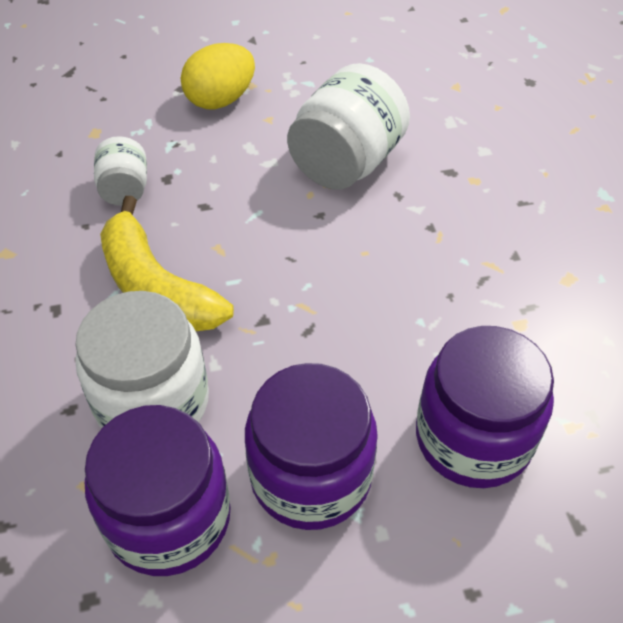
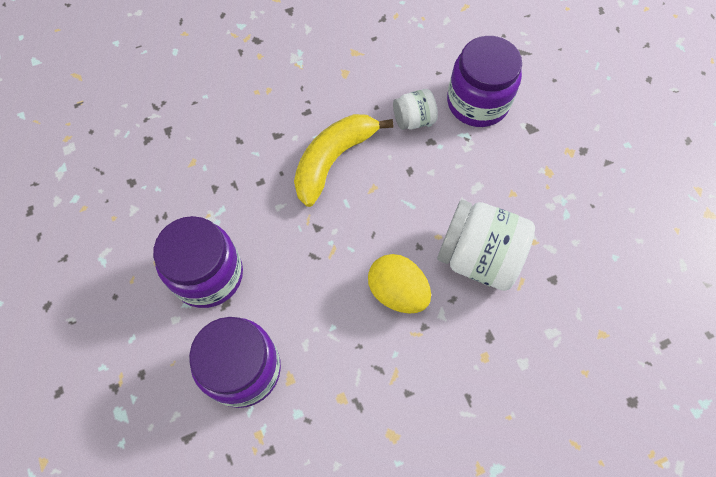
camera: 80 degrees right, 15 degrees up
(152, 402) = (248, 180): white jar -> none
(168, 518) = (177, 206): purple jar -> purple jar (477, 102)
(220, 100) = (524, 156): yellow egg -> yellow egg (397, 292)

